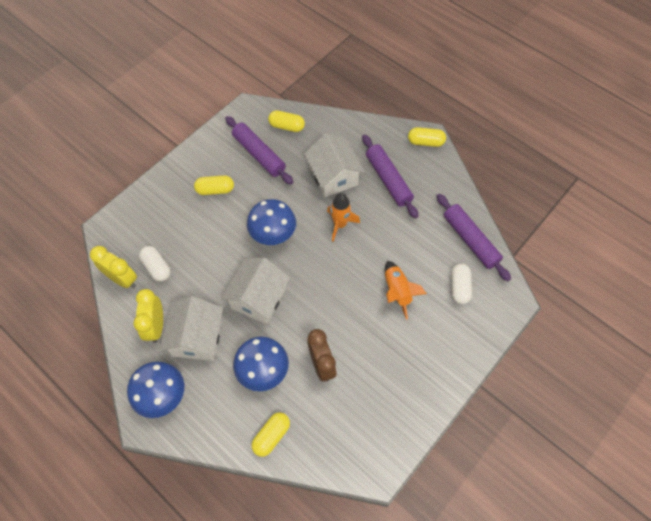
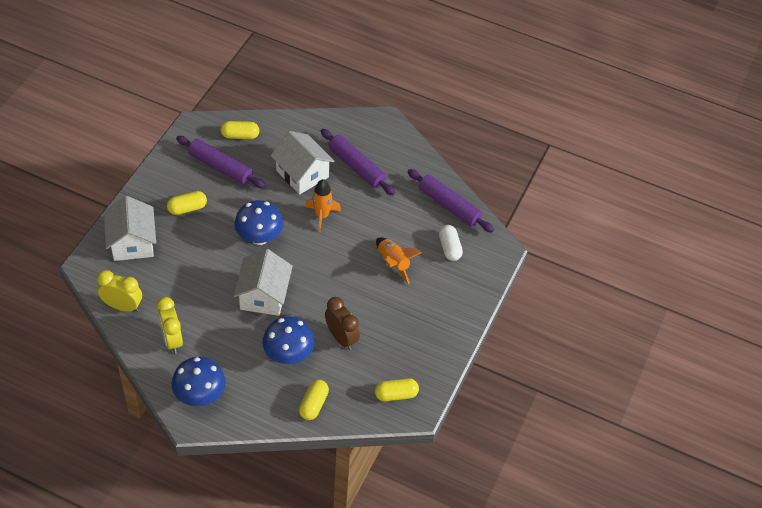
camera: 20 degrees left, 10 degrees down
(157, 267) = (153, 289): white capsule -> none
(197, 337) = (216, 341): white house -> white house (132, 242)
(425, 142) = (383, 126): yellow capsule -> yellow capsule (396, 394)

